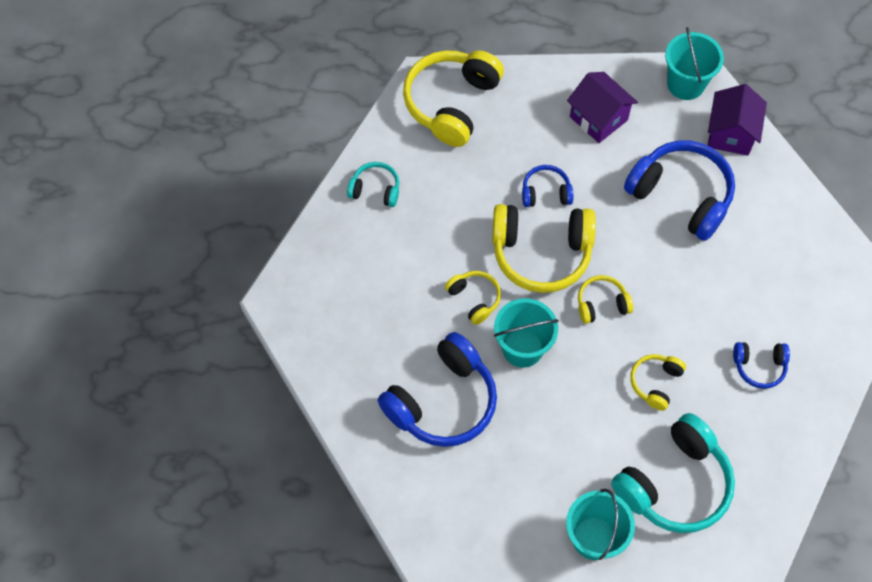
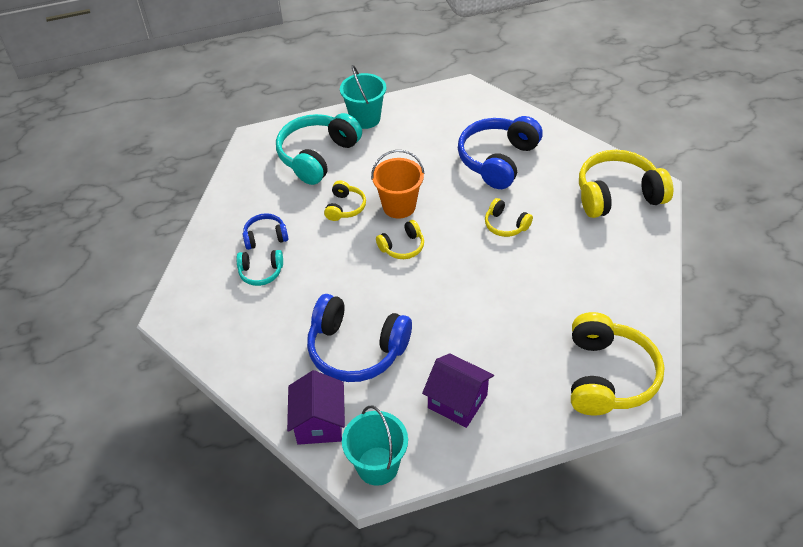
camera: 165 degrees right, 15 degrees down
(375, 189) = (631, 281): turquoise headphones -> turquoise headphones (261, 272)
(522, 348) = (454, 203): turquoise bucket -> none
(541, 253) = (465, 270): yellow headphones -> yellow headphones (617, 195)
(545, 192) = (481, 318): blue headphones -> none
(589, 364) = (399, 206): none -> orange bucket

